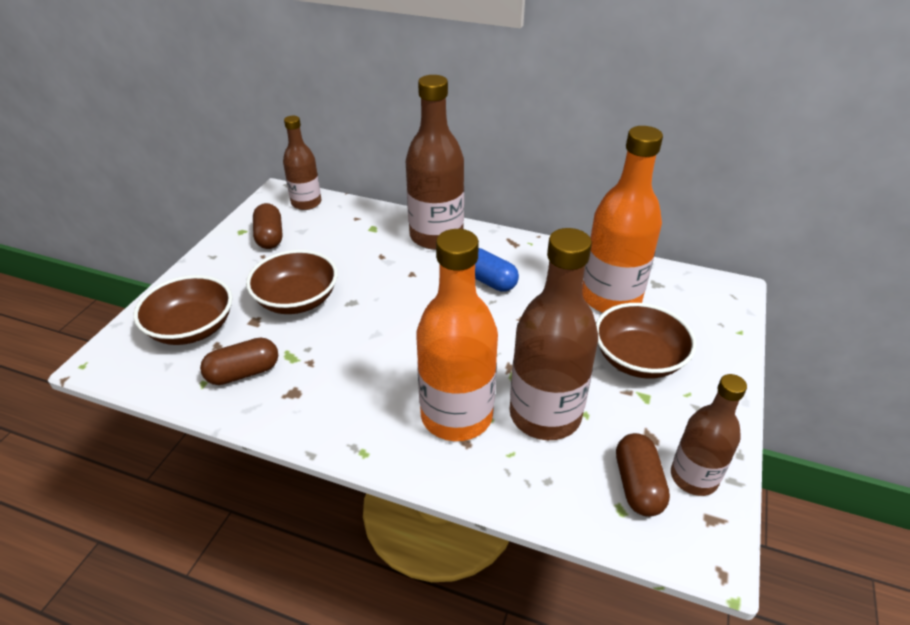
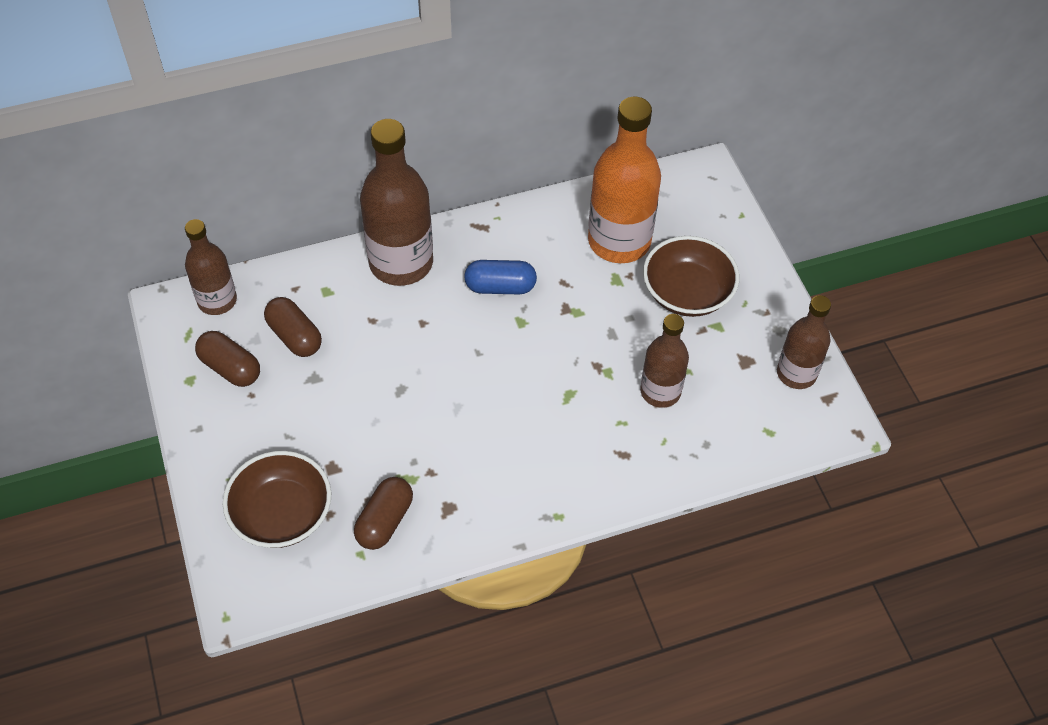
camera: 40 degrees left, 15 degrees up
(297, 300) = (346, 420): brown bowl -> none
(456, 415) = (597, 437): orange bottle -> none
(545, 415) = (660, 391): brown bottle -> brown bottle, size x0.60
(637, 485) = (766, 405): brown capsule -> brown capsule (294, 336)

